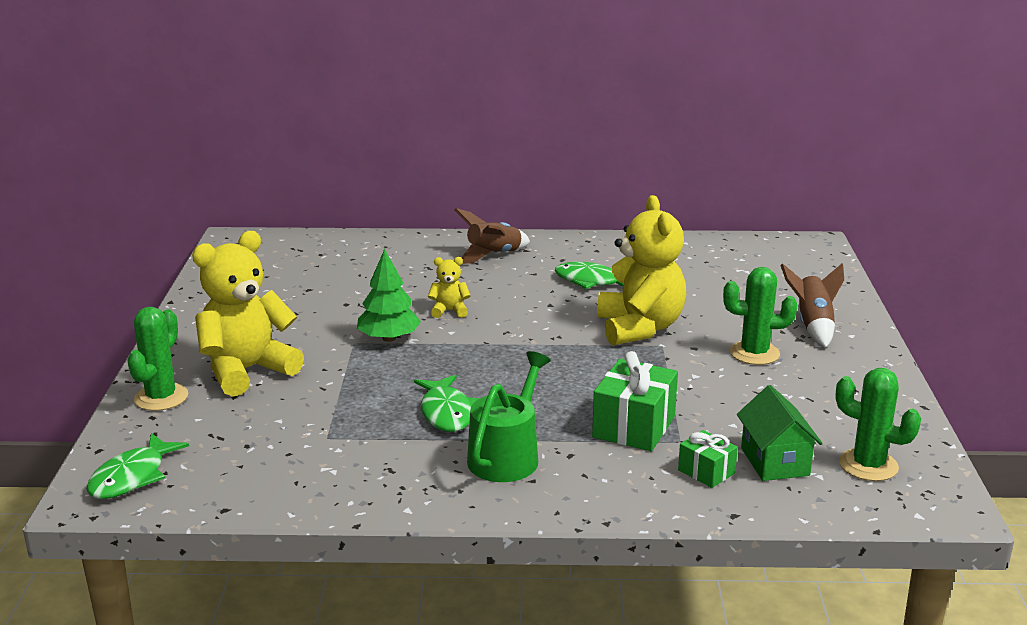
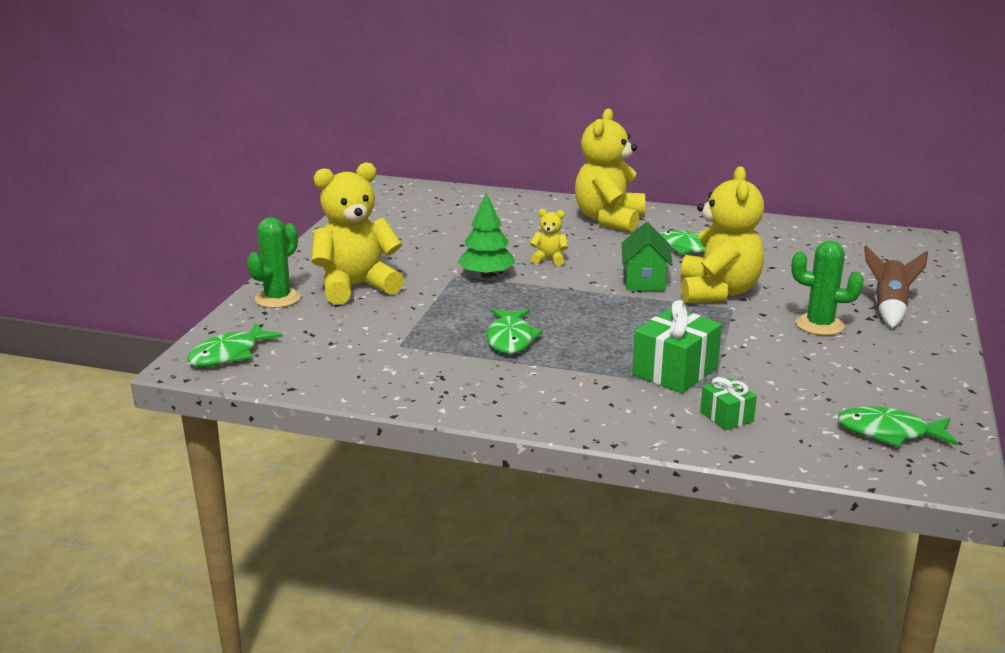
camera: 15 degrees right, 0 degrees up
(493, 256) = (609, 220): brown rocket -> yellow teddy bear
(507, 456) = (548, 379): green watering can -> none
(774, 461) = (797, 417): green house -> green house (644, 281)
(868, 465) = (889, 432): green cactus -> green fish

